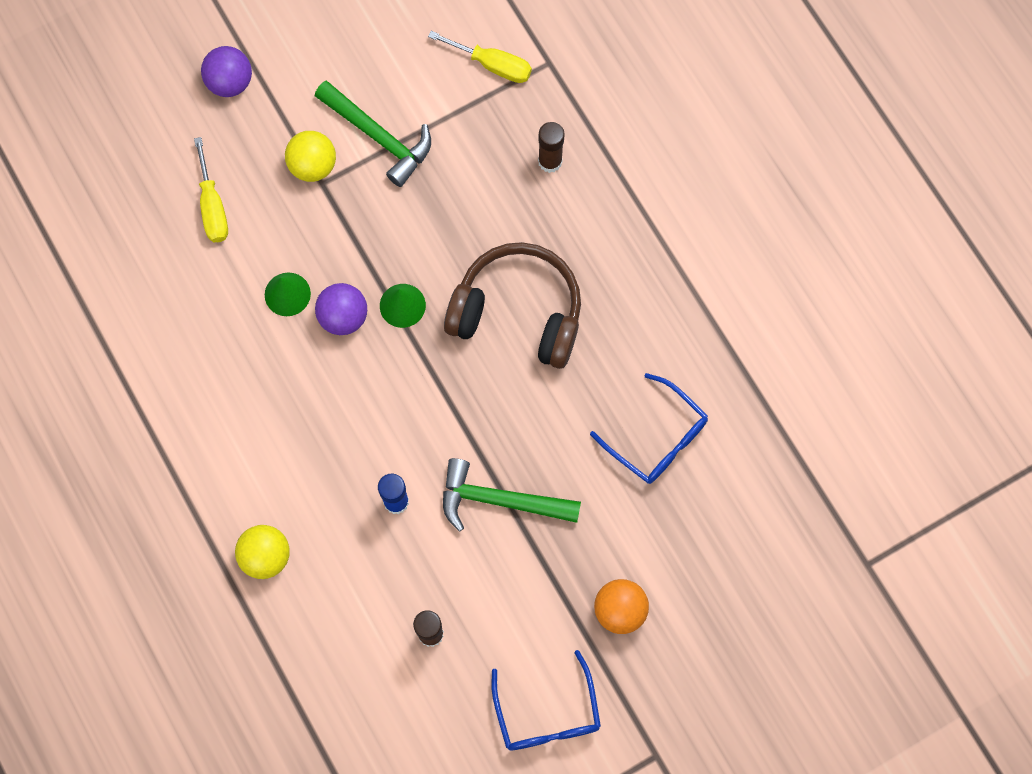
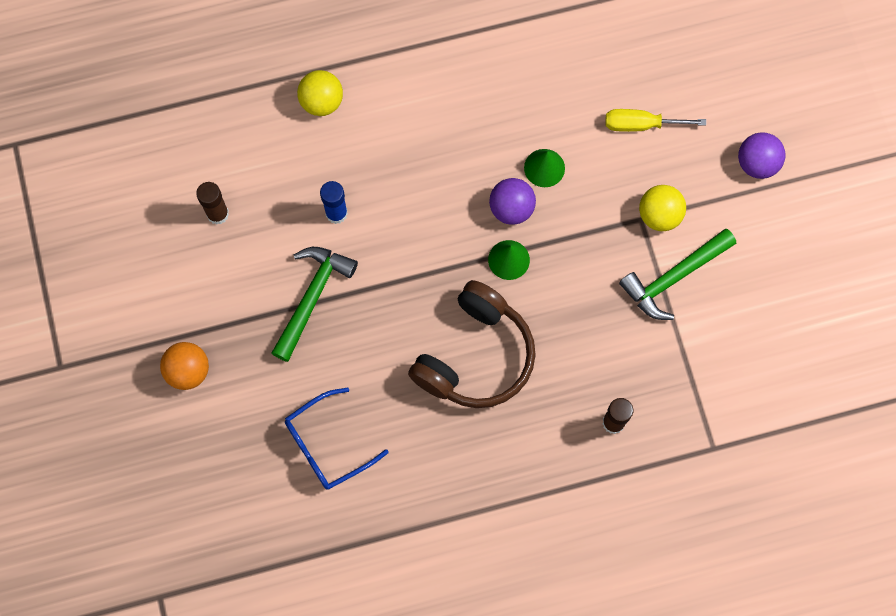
camera: 105 degrees right, 0 degrees up
(492, 65) = (723, 395): yellow screwdriver -> none
(547, 714) = (123, 289): blue glasses -> none

